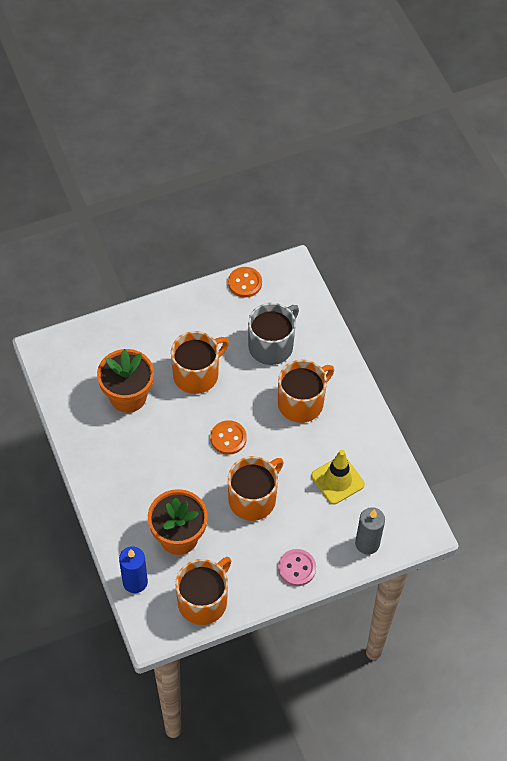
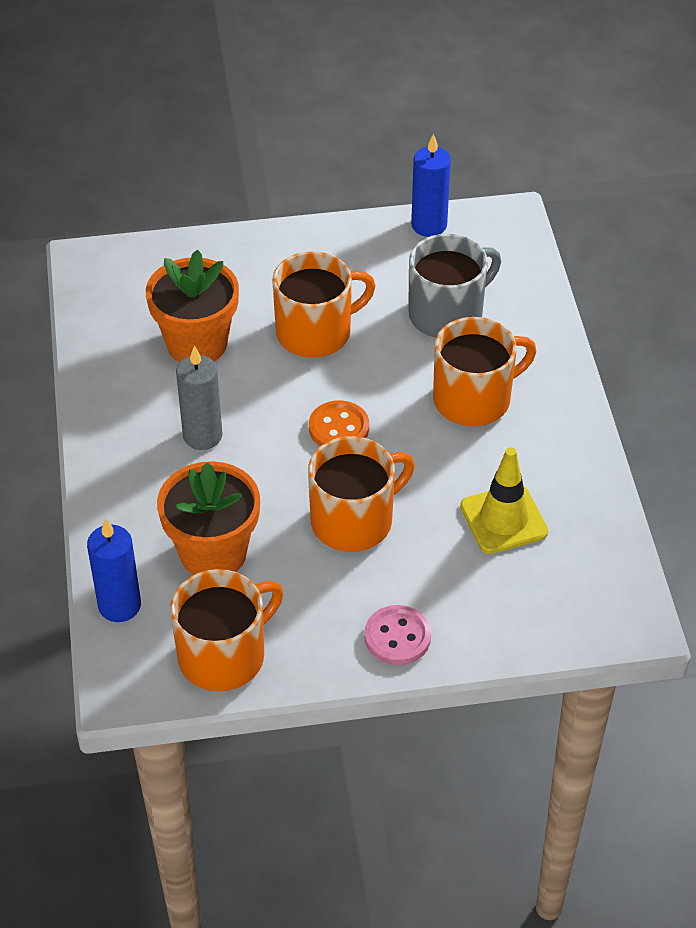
camera: 15 degrees right, 10 degrees down
(245, 283) = (429, 225): orange button -> blue candle
(367, 543) = (529, 622): grey candle -> grey candle (202, 436)

